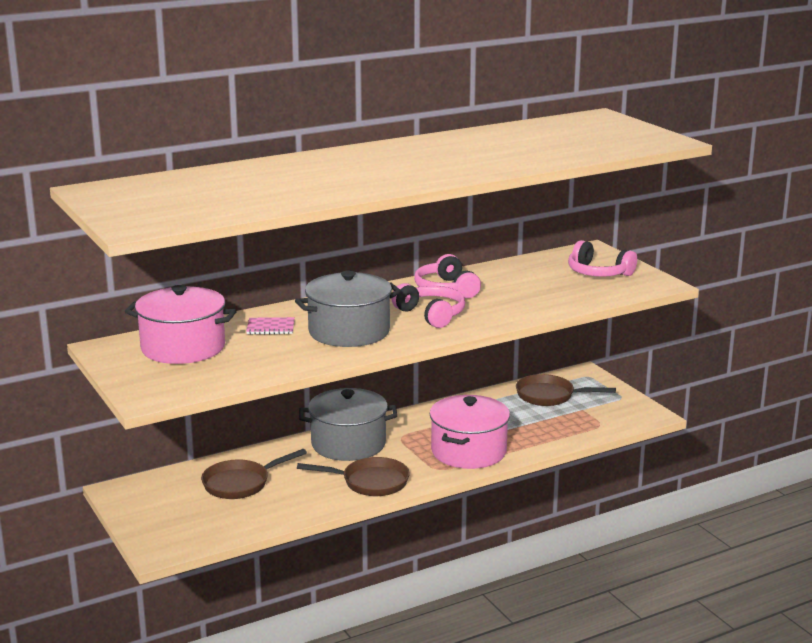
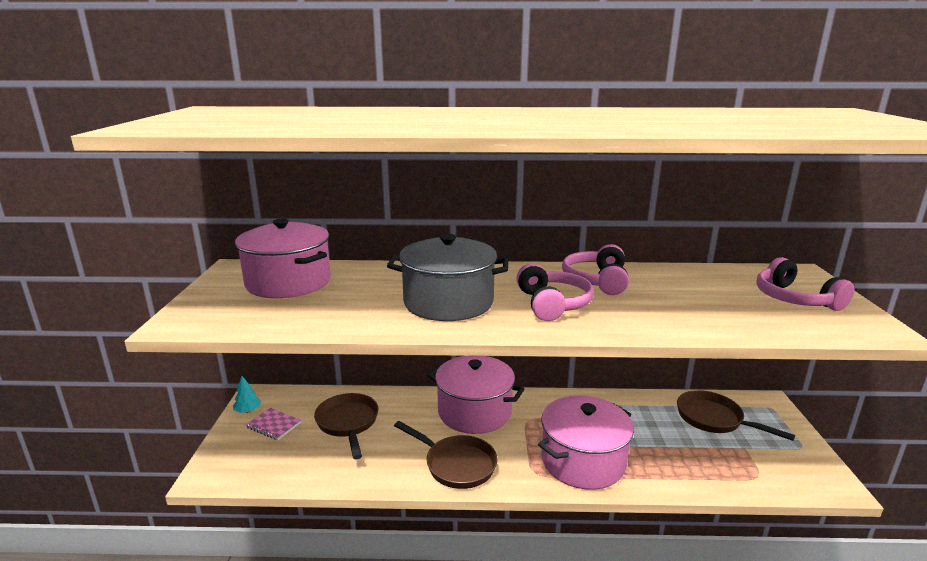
camera: 30 degrees right, 0 degrees up
(125, 502) = (248, 410): none -> turquoise tree
(240, 483) = (348, 423): brown pan -> brown pan turned 75 degrees clockwise
(270, 327) = (385, 281): pink notebook -> pink notebook (274, 425)
(348, 444) = (474, 412): grey pot -> pink pot

